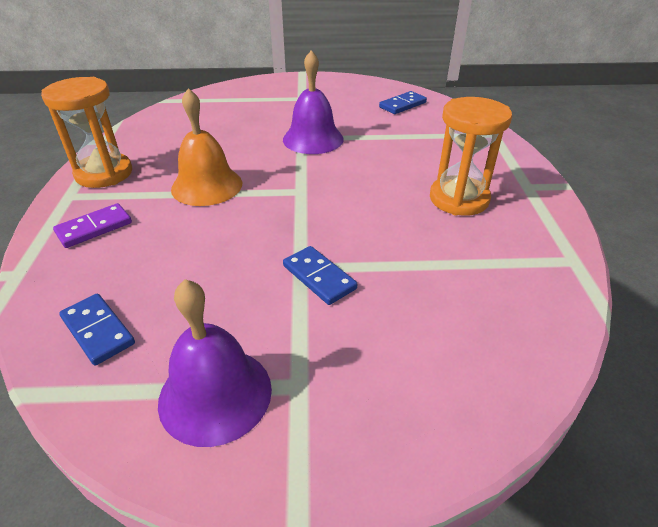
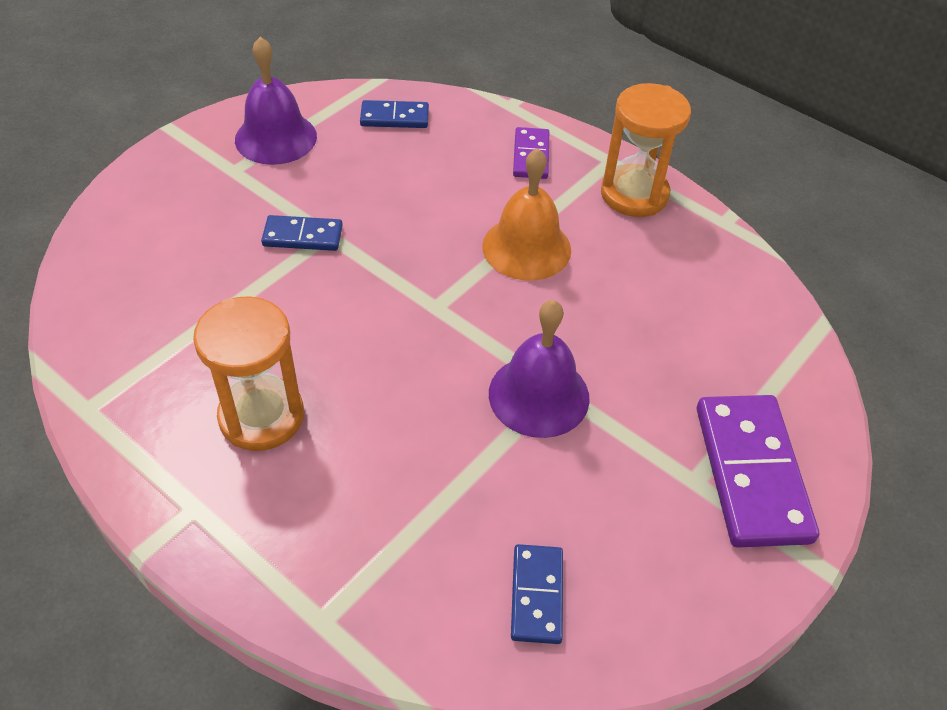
camera: 130 degrees right, 10 degrees up
(279, 90) = (752, 473): none -> purple domino

